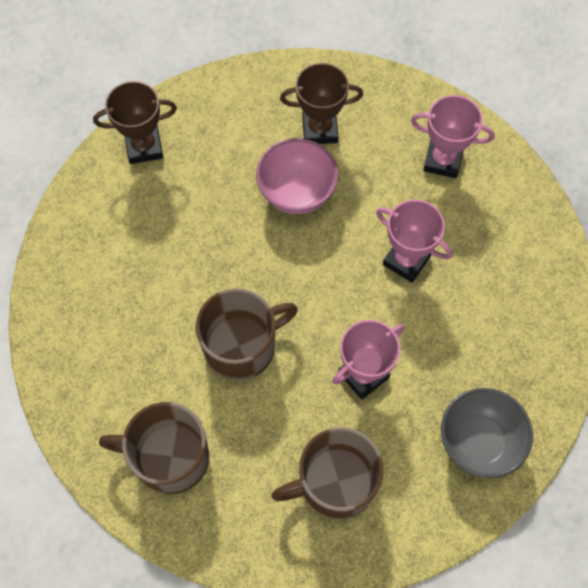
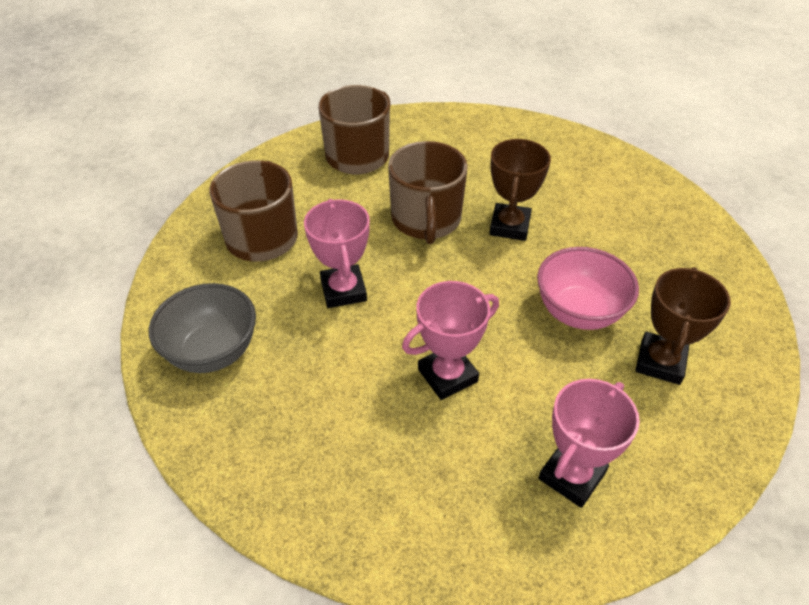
camera: 115 degrees right, 20 degrees down
(144, 147) = (675, 217): brown trophy -> brown trophy (509, 226)

